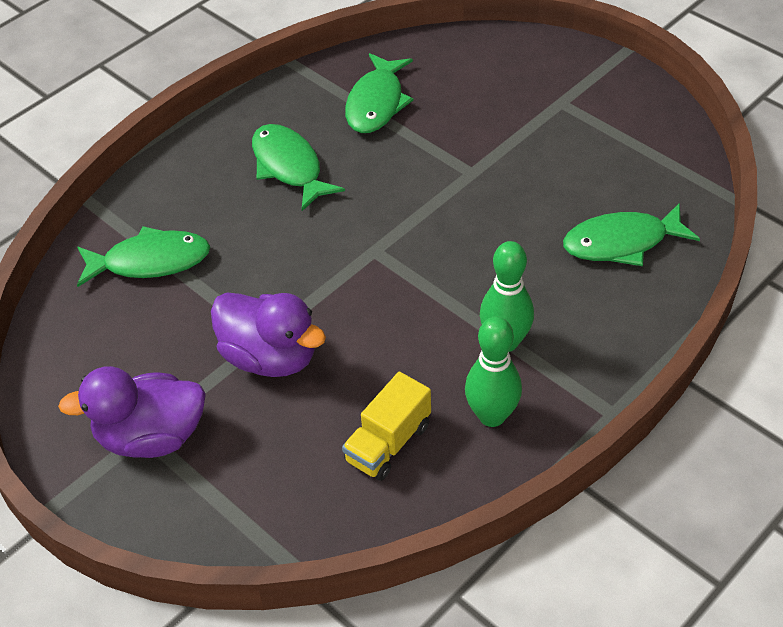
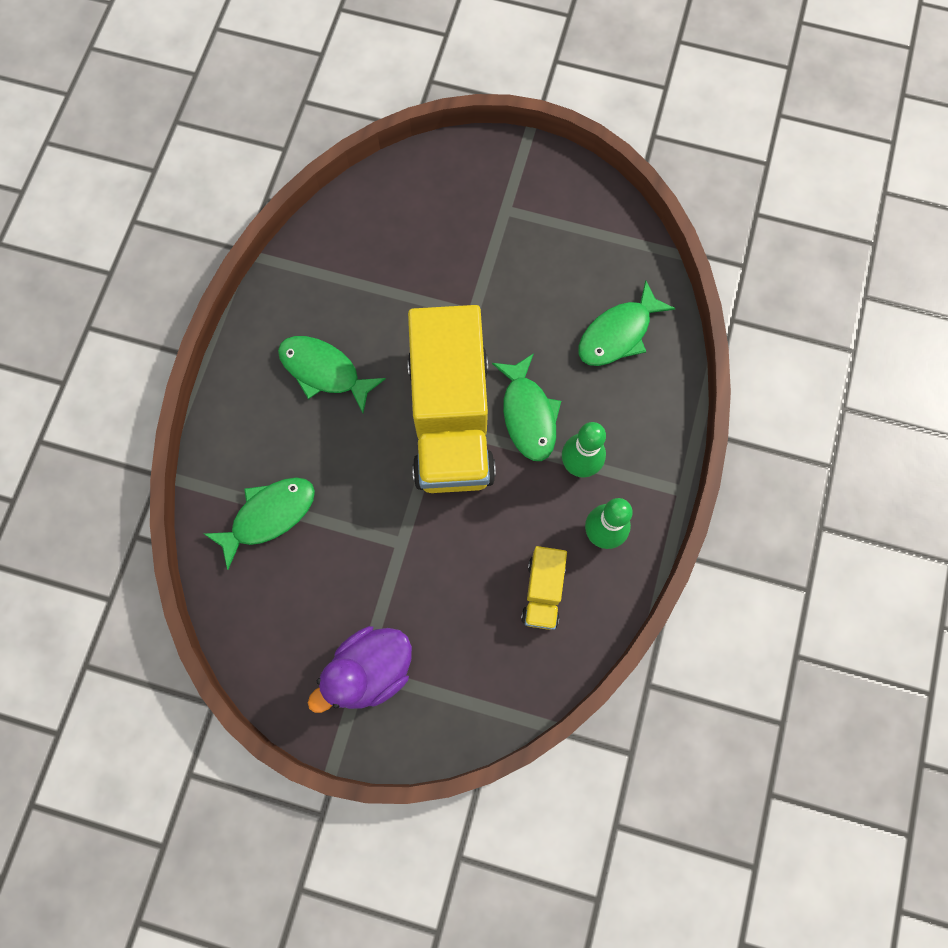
camera: 30 degrees left, 25 degrees up
(270, 357) = (416, 560): purple duck -> none
(376, 103) = (358, 273): green fish -> green fish (528, 414)
(390, 250) = (451, 419): none -> yellow truck

